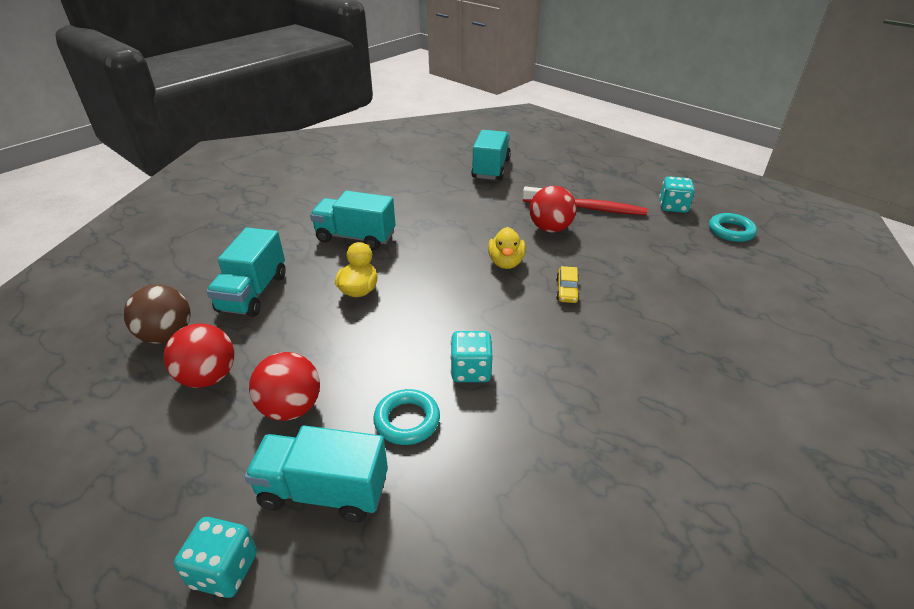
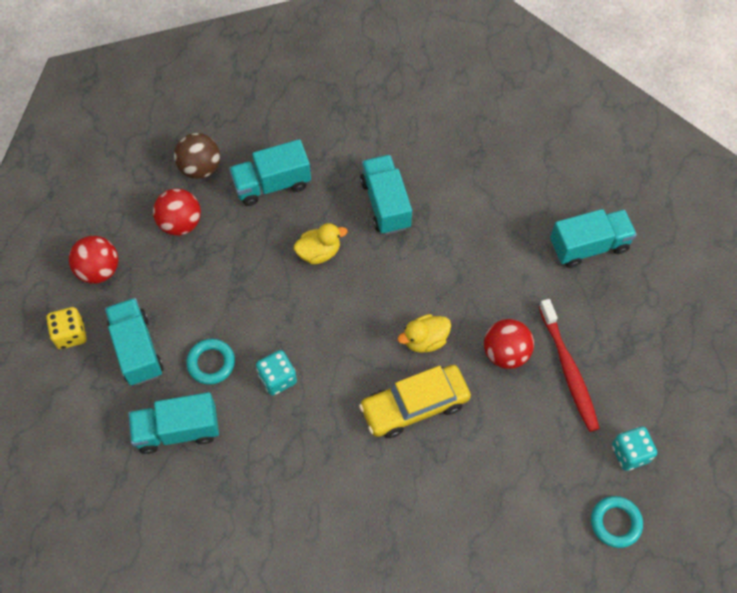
camera: 60 degrees right, 25 degrees up
(224, 570) = (70, 334): turquoise dice -> yellow dice
(291, 408) = (184, 289): red ball -> red ball (99, 270)
(472, 493) = (177, 430): none -> turquoise truck
(567, 290) = (414, 405): yellow car -> yellow car, size x2.23

